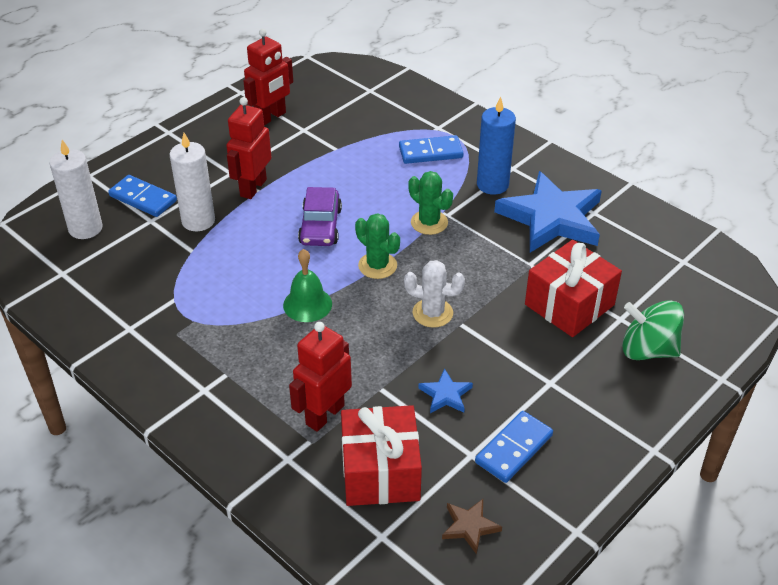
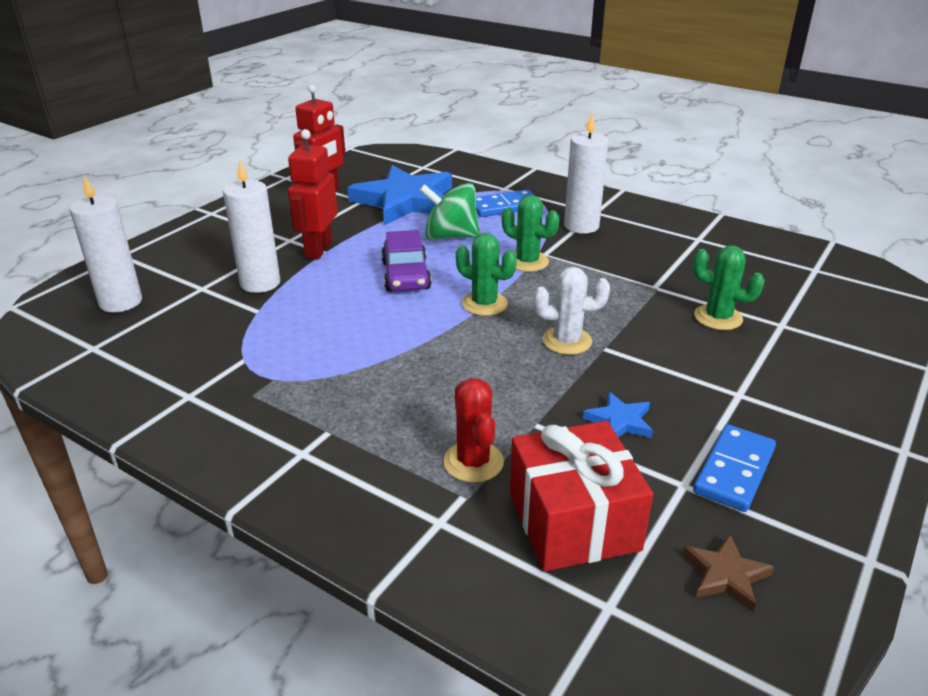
camera: 10 degrees left, 10 degrees down
(143, 198) = (189, 269): blue domino -> none
(307, 304) = (413, 347): green bell -> none
(324, 415) = (473, 462): red robot -> red cactus
(492, 185) = (581, 226): blue candle -> white candle
(551, 218) = (657, 247): blue star -> blue star (405, 201)
(569, 304) = (718, 317): red gift -> green cactus
(648, 350) = (830, 350): green spinning top -> green spinning top (450, 237)

